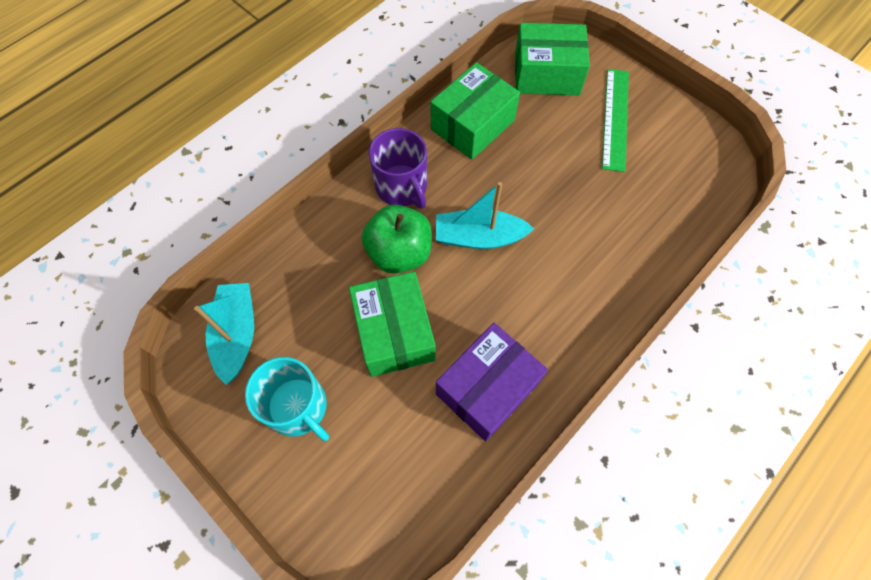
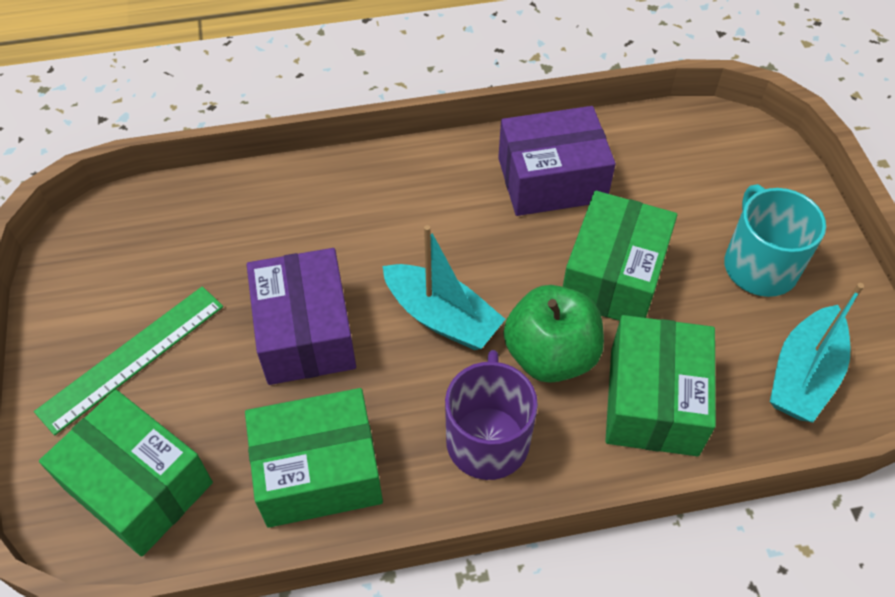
camera: 145 degrees left, 10 degrees down
(323, 261) = (653, 401): none -> green box
(544, 182) = (306, 332): none -> purple box

